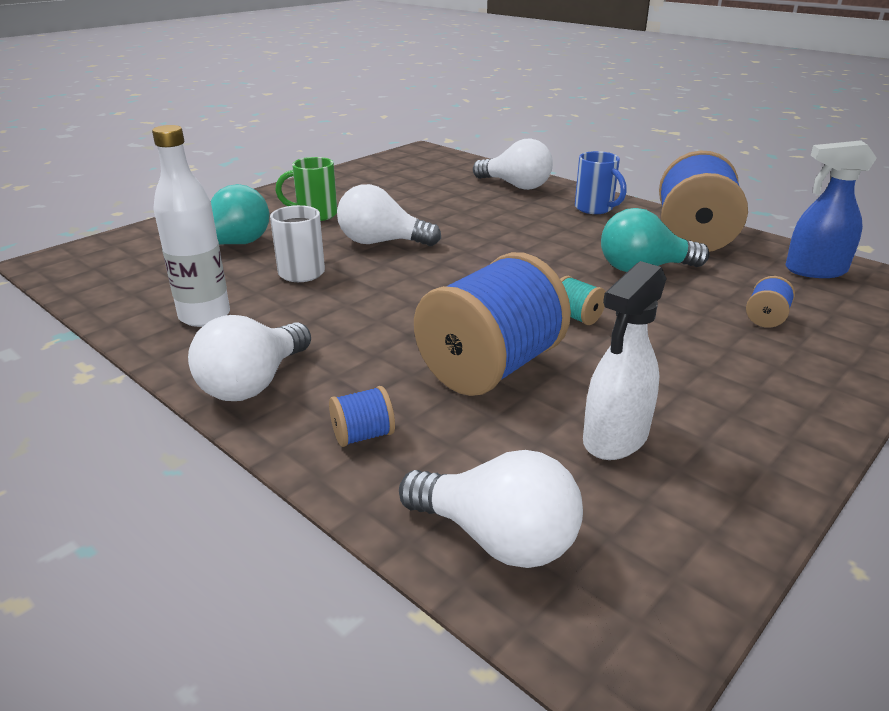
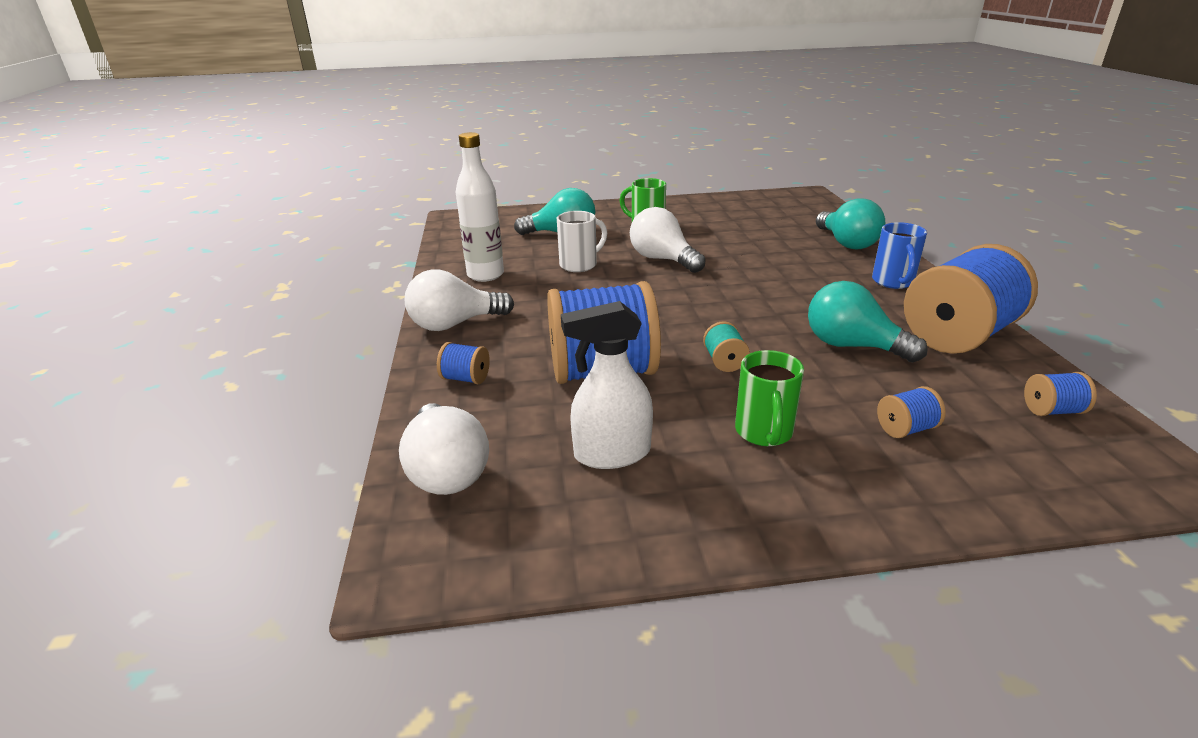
camera: 40 degrees right, 0 degrees up
(516, 186) = (846, 243): white light bulb -> turquoise light bulb
(691, 363) = (764, 433): none -> green mug
(815, 270) = (1052, 410): blue spray bottle -> blue spool

